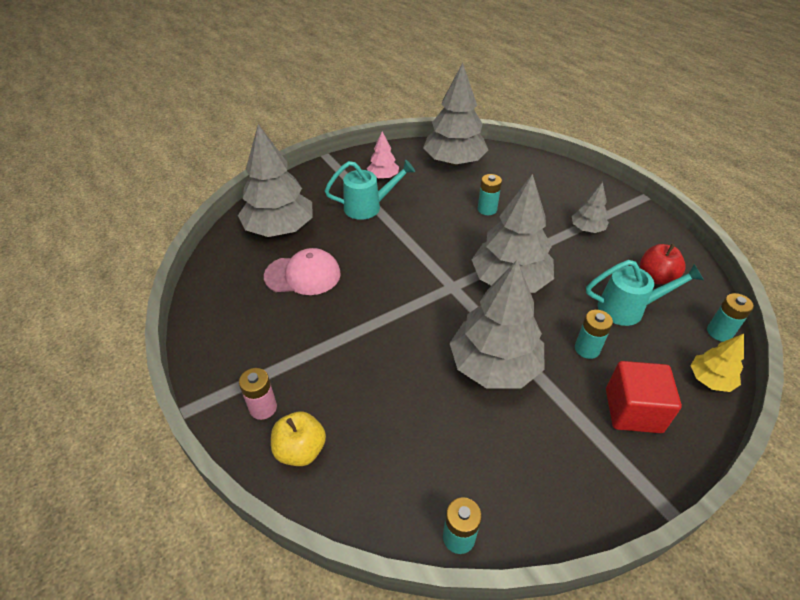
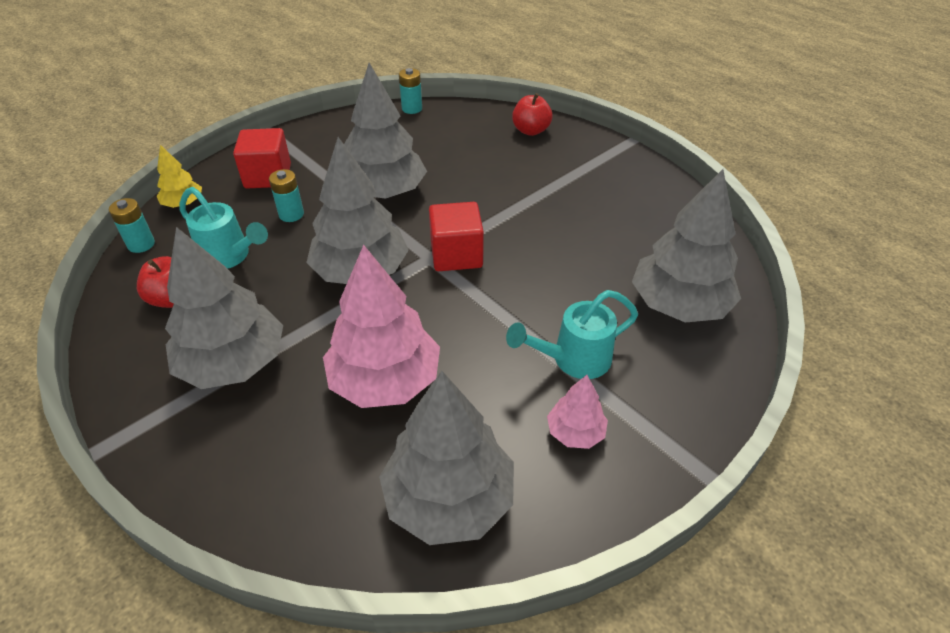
camera: 170 degrees right, 0 degrees up
(263, 408) = (573, 147): pink battery -> none
(300, 450) = (531, 130): yellow apple -> red apple
(303, 275) = (607, 249): pink cap -> none
(430, 285) = (456, 255): none -> red cube
(487, 209) = (385, 380): turquoise battery -> pink tree
(587, 229) = (233, 363): grey tree -> grey tree, size x2.03
(628, 309) = (229, 256): turquoise watering can -> turquoise watering can turned 135 degrees counterclockwise

